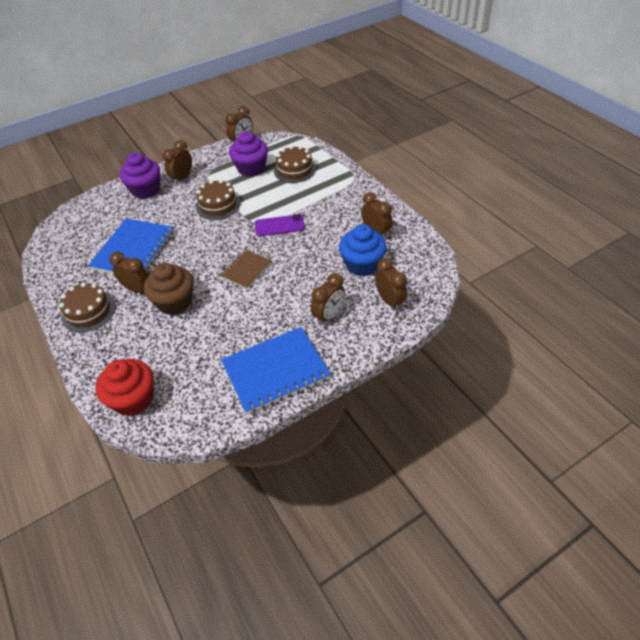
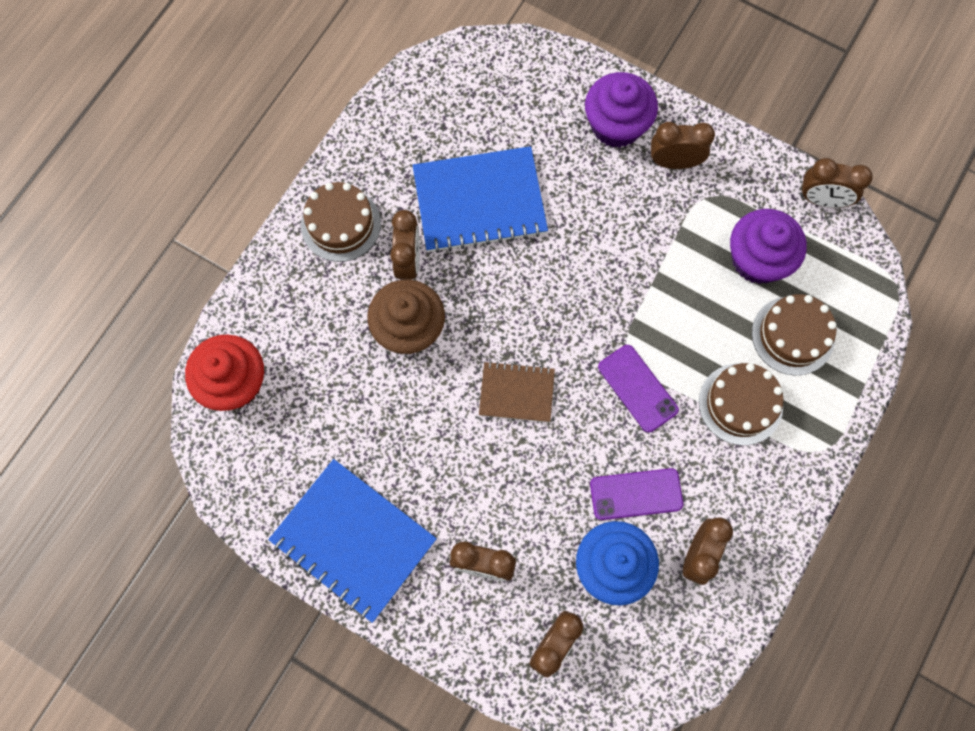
camera: 60 degrees right, 25 degrees up
(218, 205) = (638, 261): brown cake -> brown cake (740, 404)
(331, 244) = (636, 494): none -> purple phone

